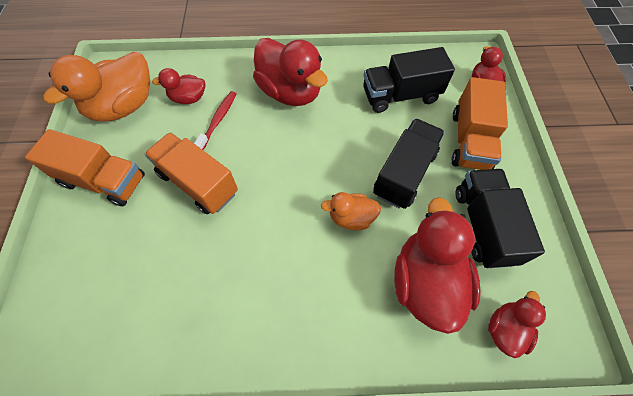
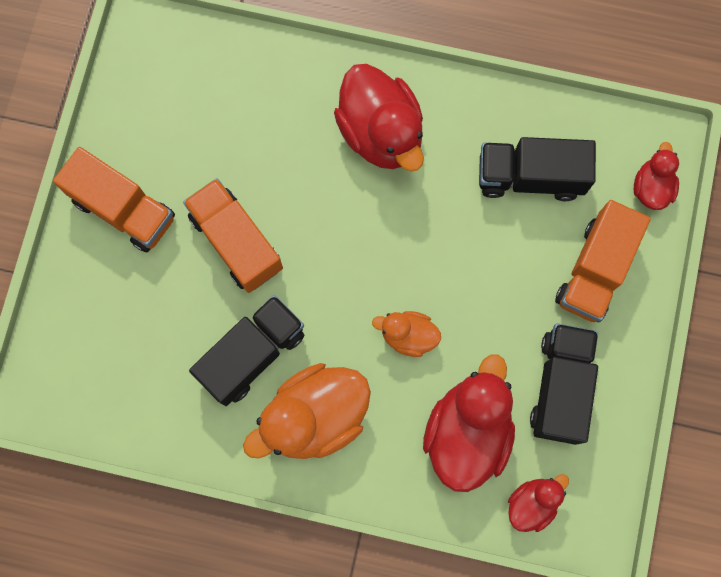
camera: 15 degrees right, 15 degrees up
(124, 106) = (156, 101): orange duck -> orange duck (315, 416)
(188, 98) = (242, 108): red duck -> none
(218, 120) = (276, 155): red toothbrush -> none
(404, 173) = (492, 295): black truck -> black truck (252, 354)

